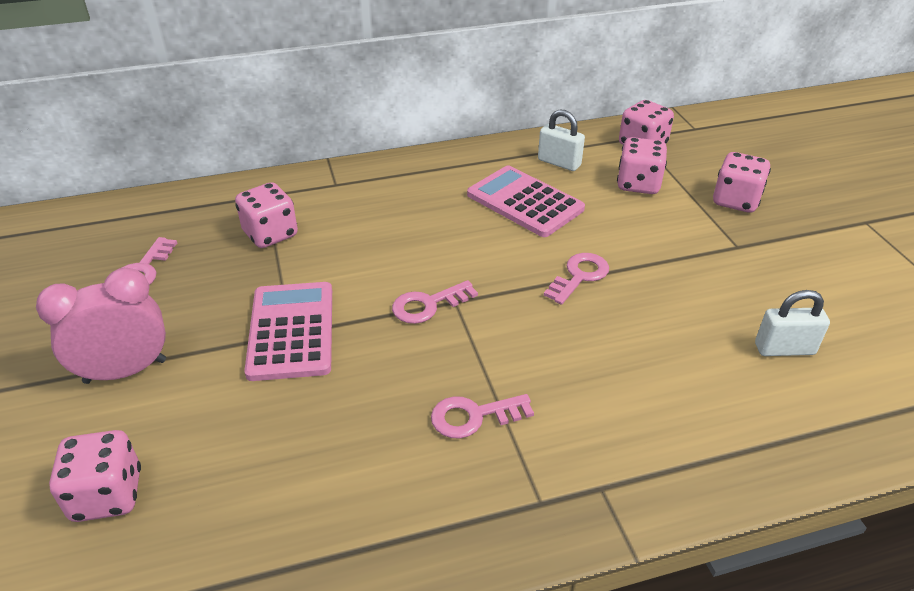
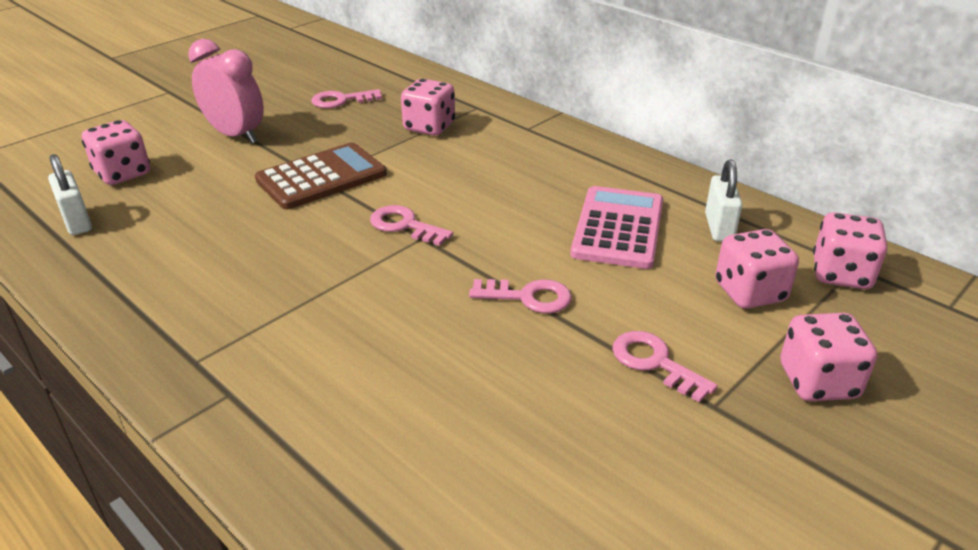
camera: 60 degrees right, 5 degrees down
(291, 331) = (321, 177): pink calculator -> brown calculator
(474, 416) = (279, 294): pink key -> pink key (655, 363)
(784, 349) = (538, 492): white padlock -> white padlock (77, 221)

